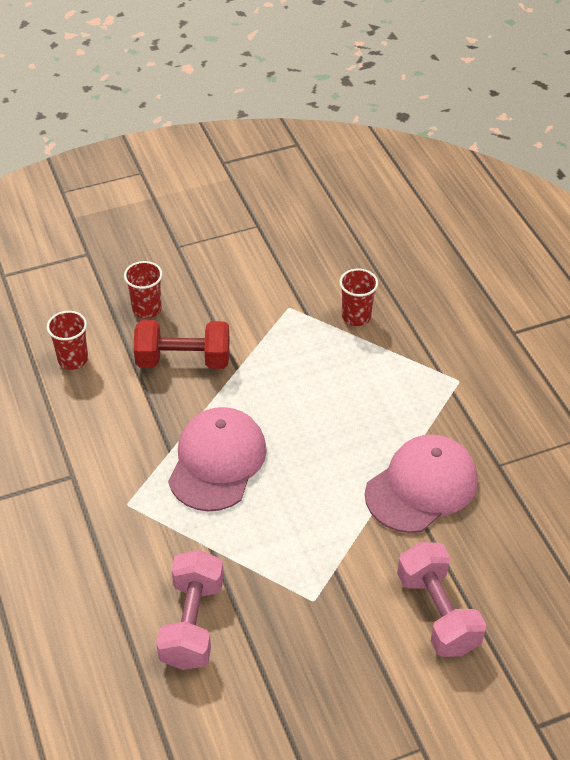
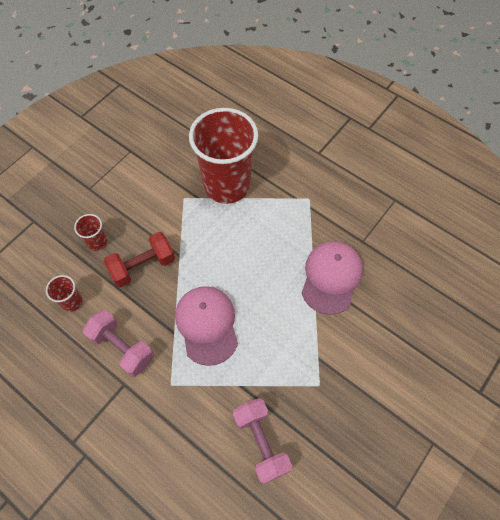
camera: 30 degrees left, 15 degrees up
(356, 316) = (227, 185): red cup -> red cup, size x2.44
(437, 613) = (389, 353): pink dumbbell -> pink dumbbell (122, 348)

